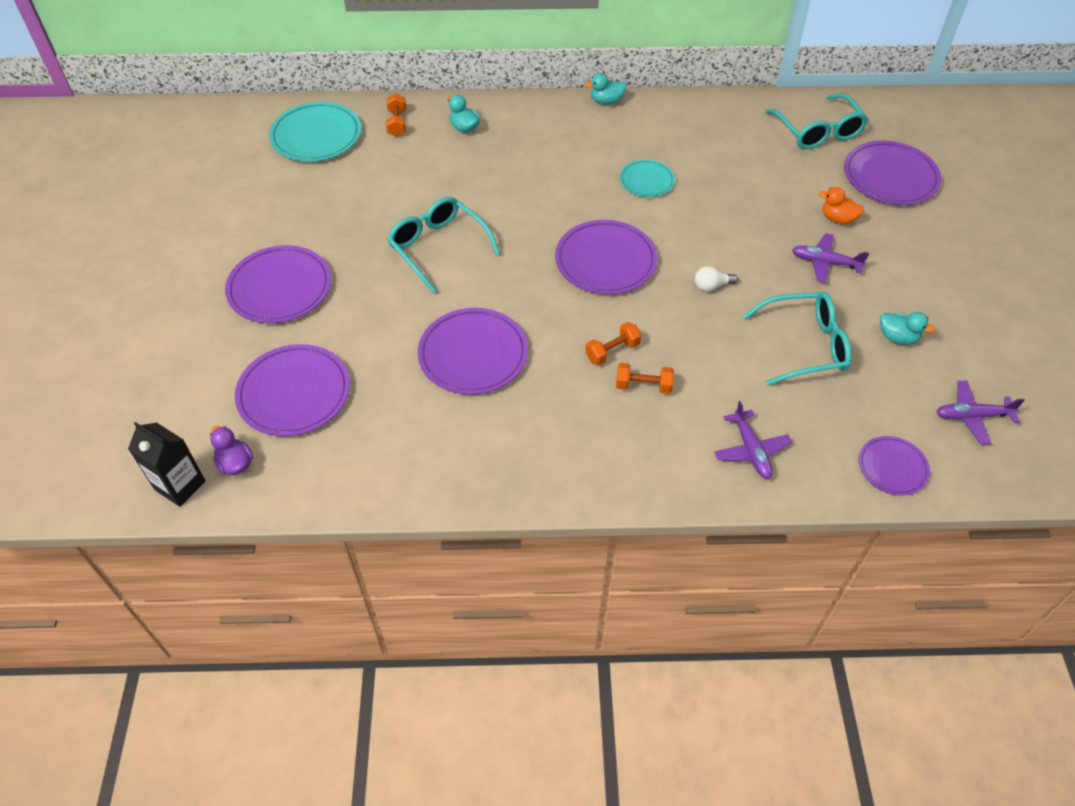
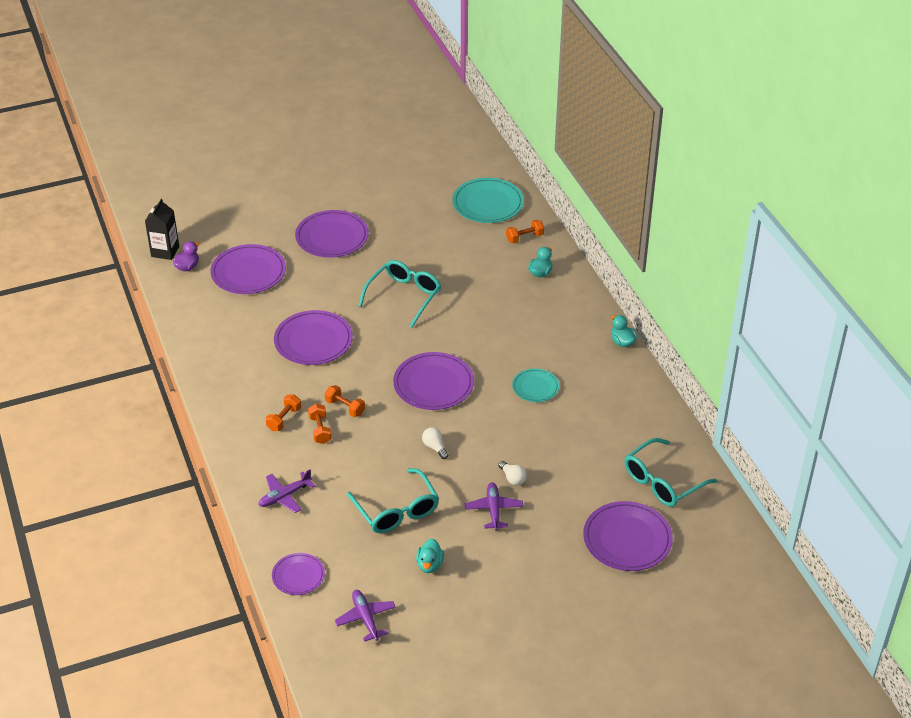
camera: 70 degrees right, 10 degrees down
(609, 419) = (284, 419): none -> orange dumbbell
(781, 235) = (512, 478): none -> white light bulb
(837, 218) = (551, 510): orange duck -> none

